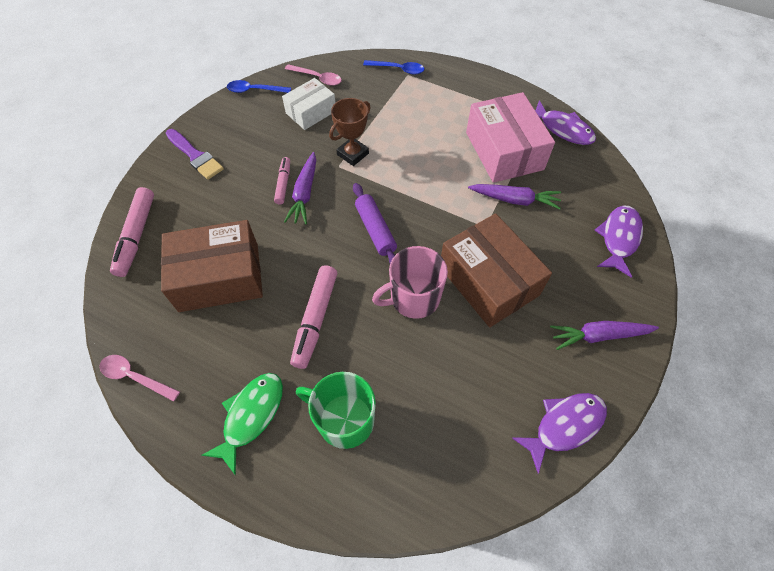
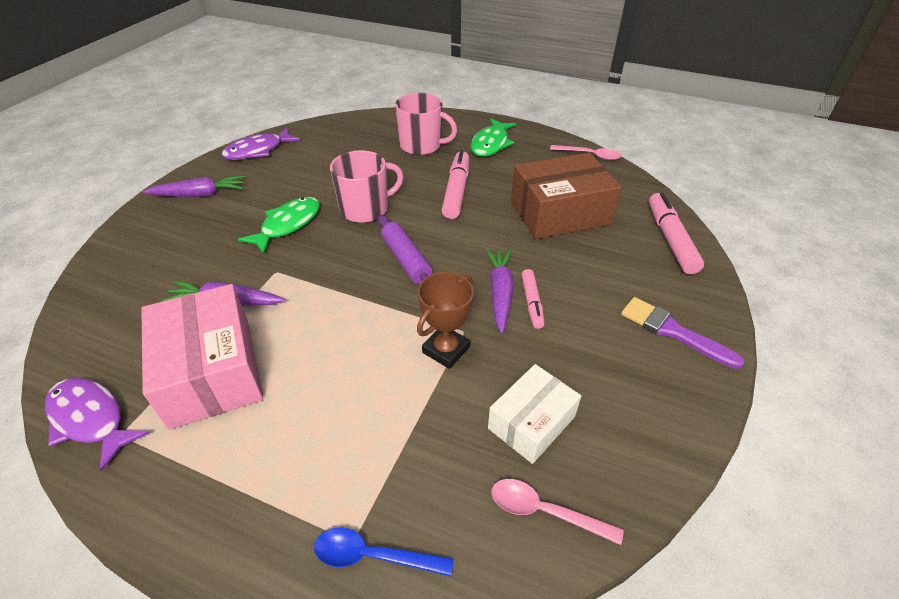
camera: 175 degrees right, 15 degrees down
(255, 90) = (655, 466): blue spoon -> none
(344, 419) = (422, 145): green mug -> pink mug
(488, 281) = (288, 225): brown box -> green fish
(618, 238) = (121, 268): purple fish -> none

